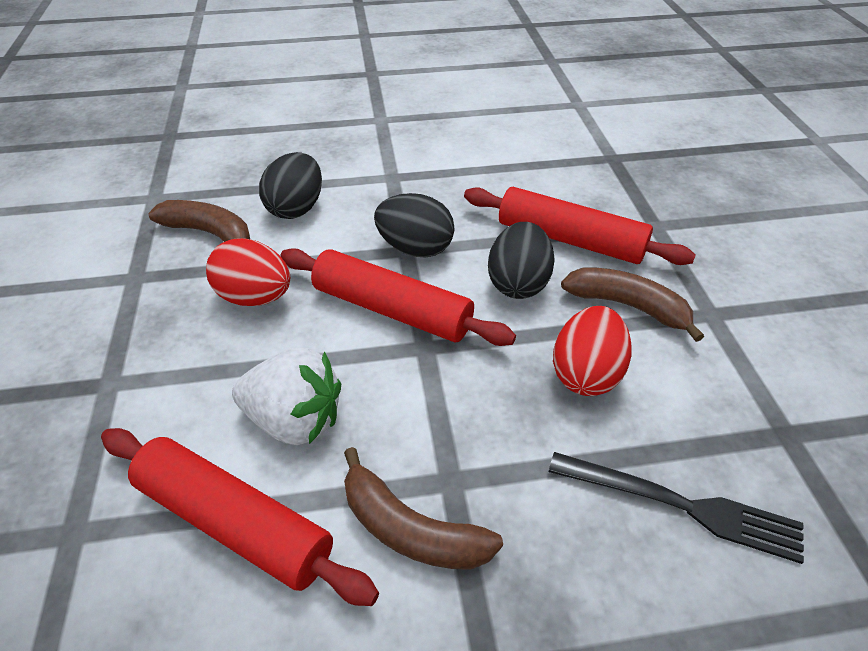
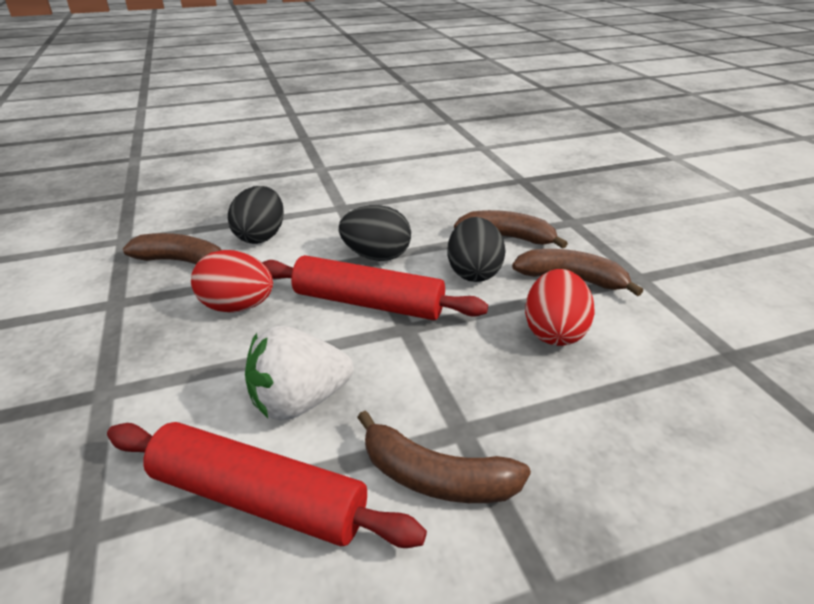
camera: 10 degrees left, 10 degrees down
(294, 420) = (299, 401): white strawberry -> white strawberry turned 150 degrees clockwise
(570, 240) = (507, 237): red rolling pin -> brown banana
(682, 506) = (672, 422): black fork -> none

